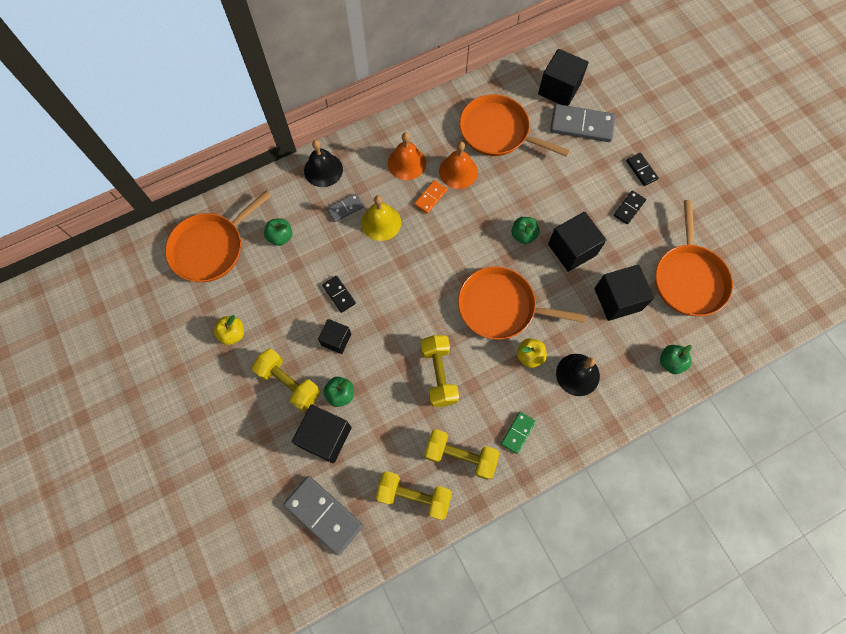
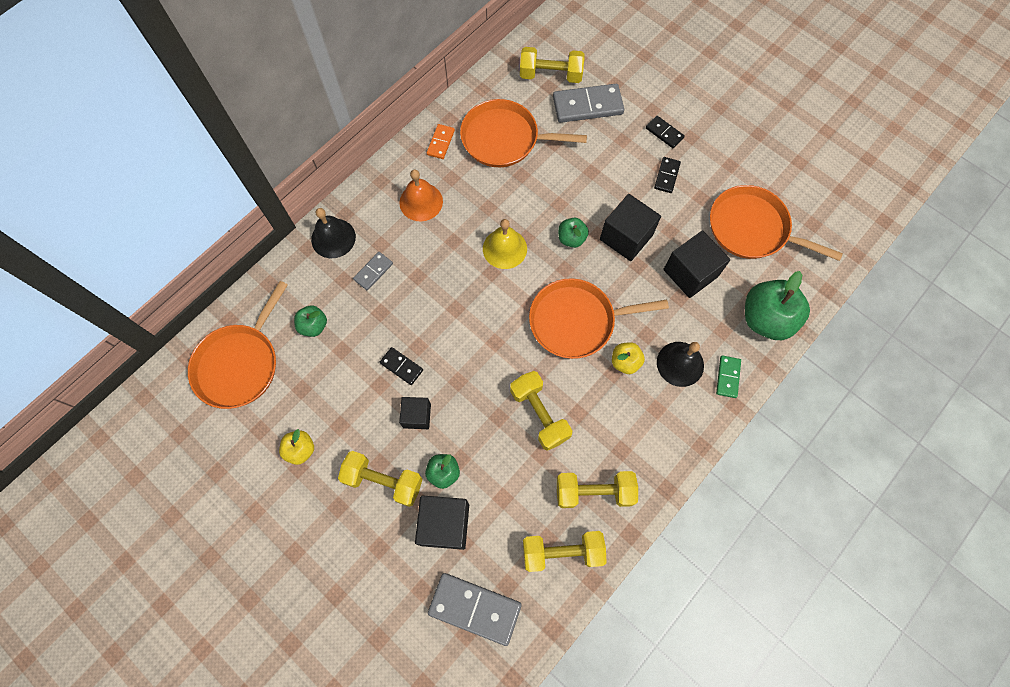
camera: 20 degrees left, 0 degrees up
(381, 222) = (417, 274): yellow bell -> yellow bell (504, 248)
(430, 197) = (460, 230): orange domino -> orange domino (440, 142)
(458, 171) = (479, 193): orange bell -> none
(518, 433) = (643, 445): green domino -> green domino (728, 377)
(559, 89) = (550, 75): black cube -> yellow dumbbell
(670, 362) = (766, 319): green apple -> green apple, size x1.91
(688, 279) = (751, 228): orange pan -> orange pan turned 135 degrees clockwise

